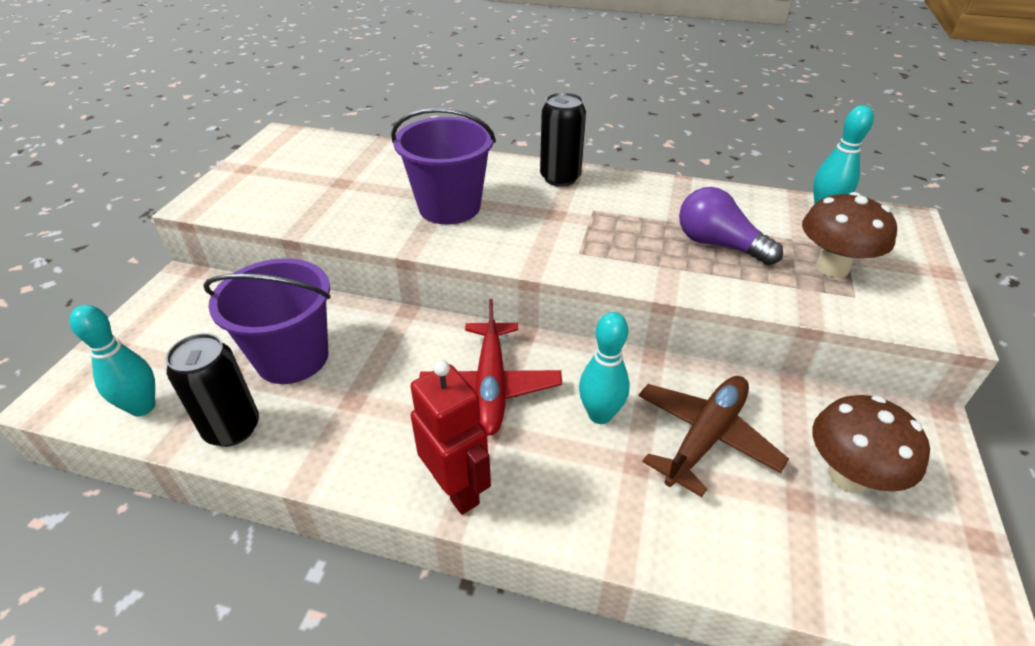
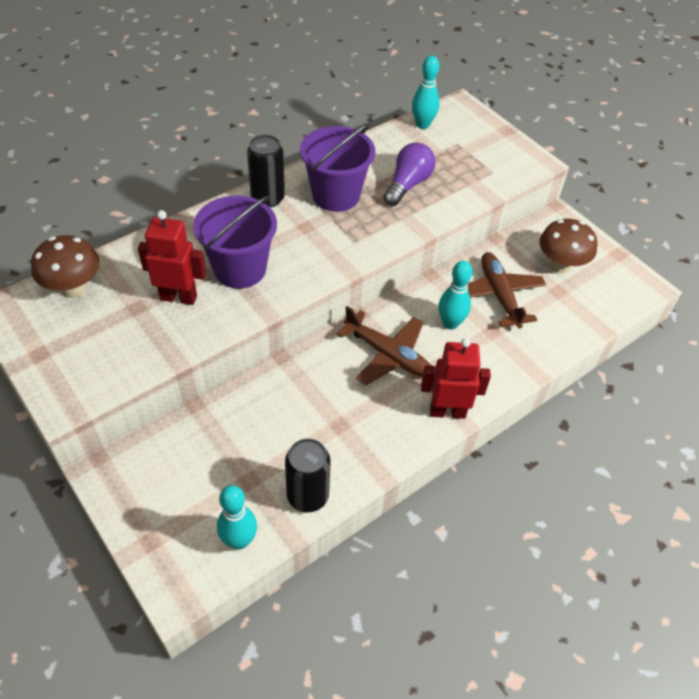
camera: 55 degrees left, 10 degrees up
(292, 358) = (269, 438): purple bucket -> purple bucket (336, 195)
(376, 195) = (178, 297): none -> red robot
(491, 386) = (388, 355): red plane -> brown plane
(718, 244) = (408, 184): purple light bulb -> purple light bulb turned 135 degrees clockwise
(832, 267) = (467, 161): brown mushroom -> brown mushroom (74, 288)

